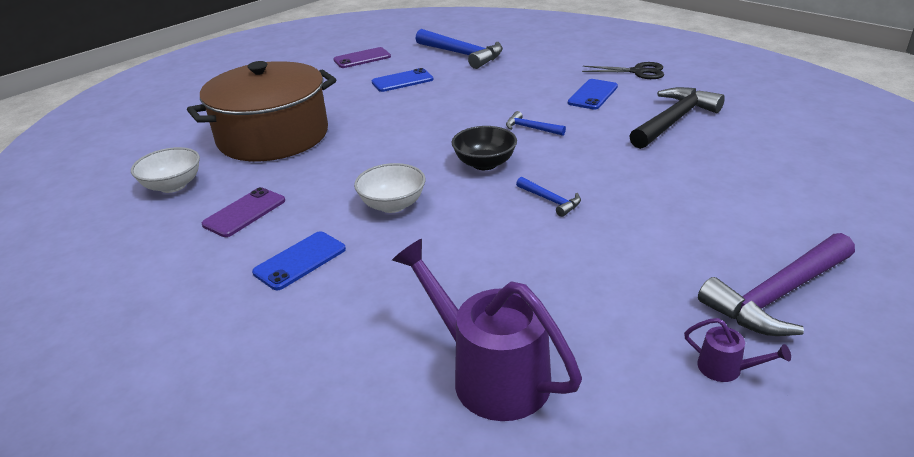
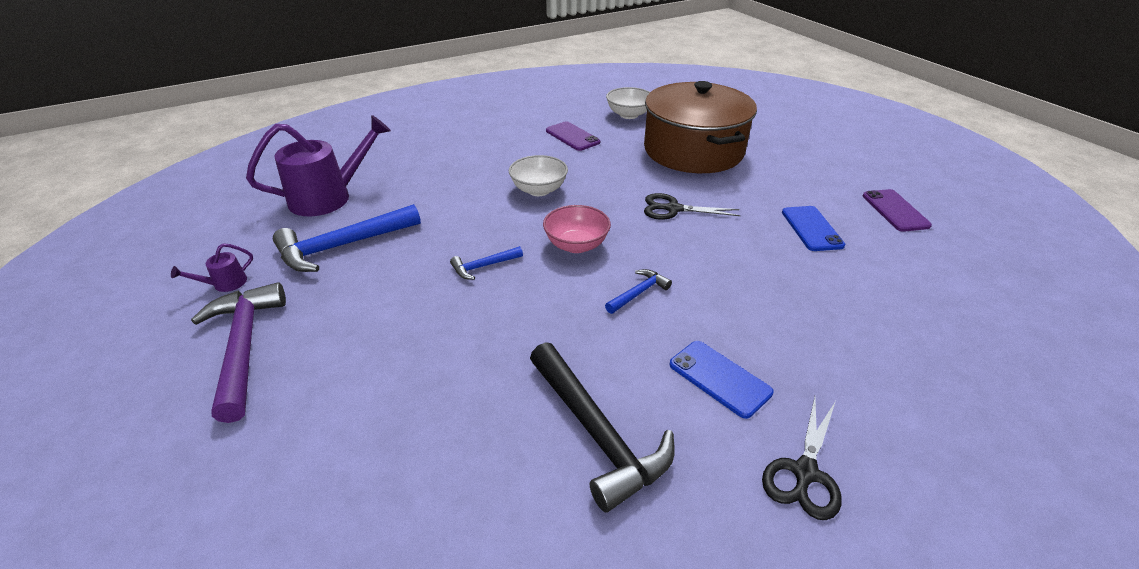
camera: 105 degrees right, 5 degrees up
(300, 261) = (496, 151): blue phone -> none
(398, 131) = (673, 209): none -> black scissors
(462, 54) = (907, 290): blue hammer -> blue hammer (342, 246)
(484, 163) = (576, 245): black bowl -> pink bowl

